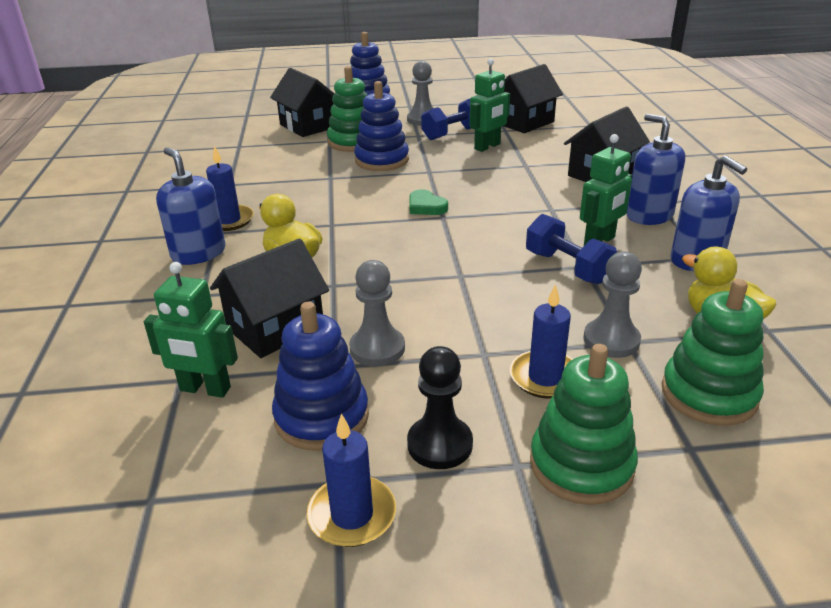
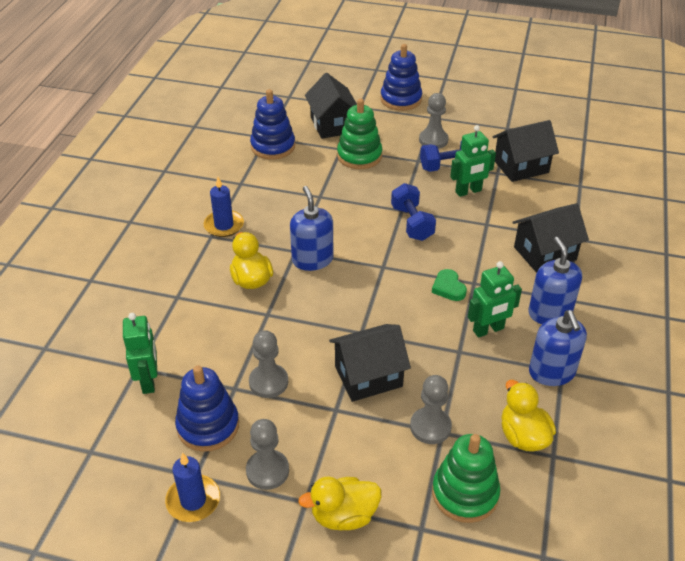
camera: 20 degrees right, 10 degrees up
(198, 253) = (190, 255): blue soap dispenser -> blue soap dispenser (312, 260)
(205, 389) = (149, 381): green robot -> green robot turned 135 degrees counterclockwise
(275, 328) = (212, 343): black house -> black house (368, 376)
(382, 160) = (371, 186): blue stacking toy -> blue stacking toy (273, 146)
(426, 206) = (376, 251): green heart -> green heart (448, 288)
(440, 444) = (267, 471): black pawn -> grey pawn
(545, 377) = (364, 443): blue candle -> none
(567, 267) = (445, 349): blue dumbbell -> blue dumbbell (412, 223)
(581, 465) = (344, 515): green stacking toy -> yellow duck

